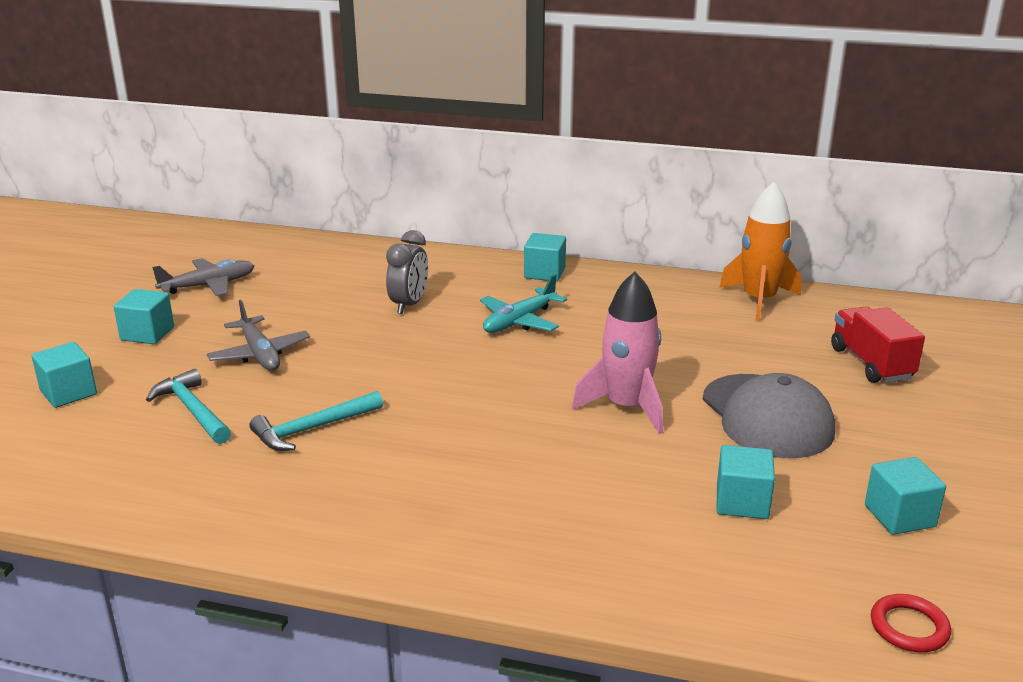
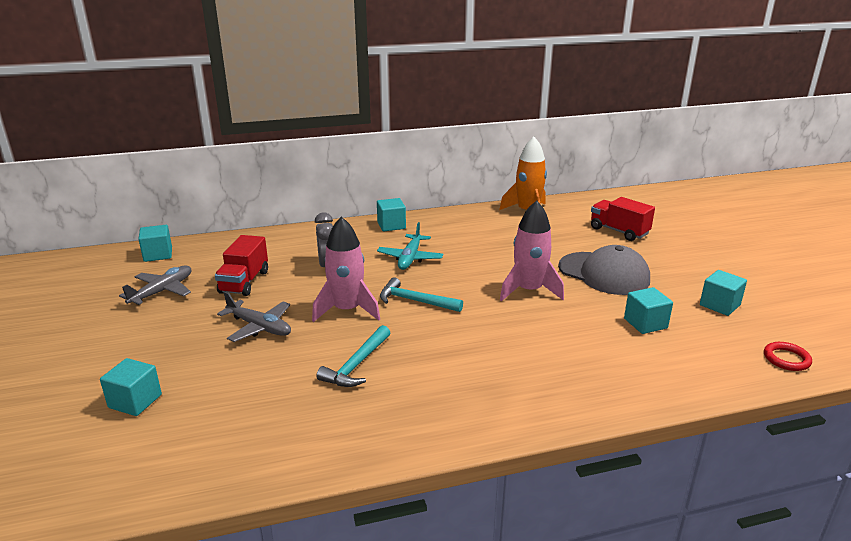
camera: 30 degrees left, 0 degrees up
(147, 334) = (152, 338): turquoise cube -> turquoise cube (158, 254)
(193, 410) = (254, 381): turquoise hammer -> turquoise hammer (415, 301)
(299, 298) = (244, 282): none -> red truck
(372, 363) = (347, 310): none -> pink rocket

